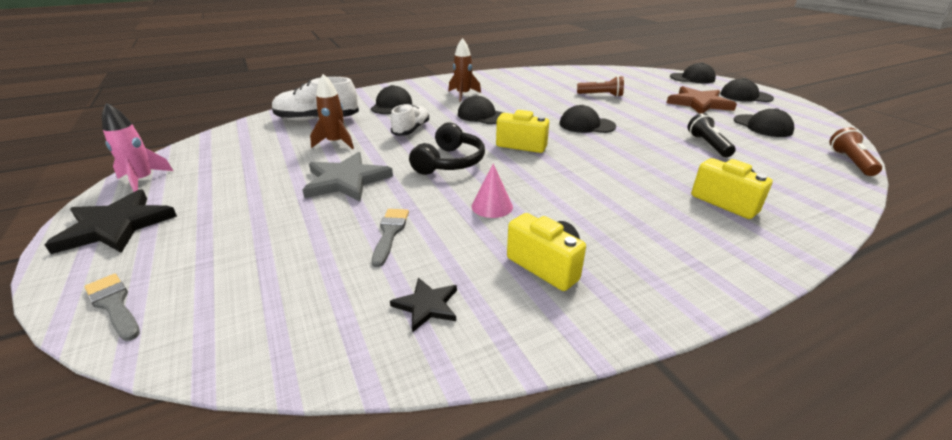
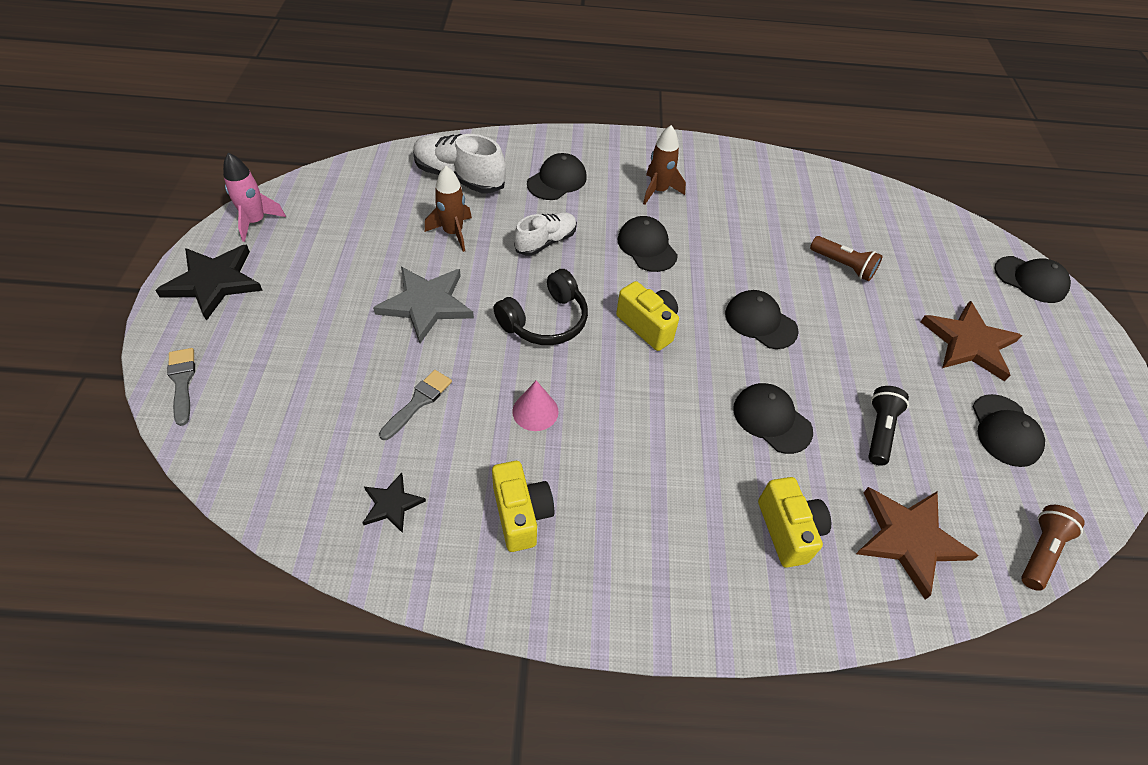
camera: 25 degrees right, 20 degrees up
(745, 96) = (1065, 357): black cap -> black cap (772, 419)
(789, 180) = (909, 539): none -> brown star

